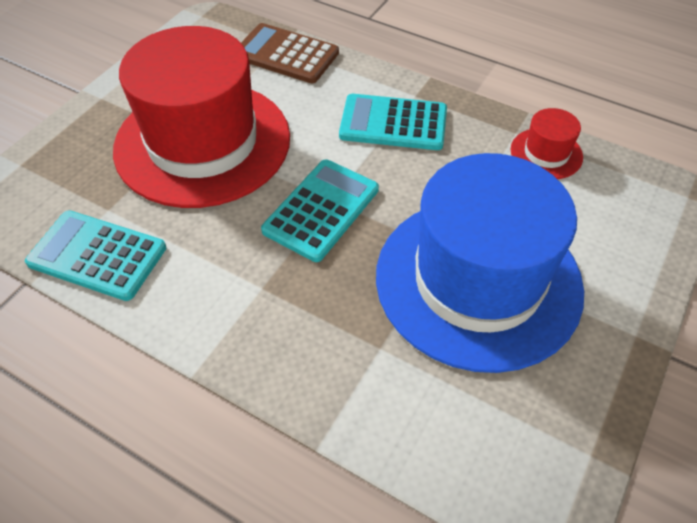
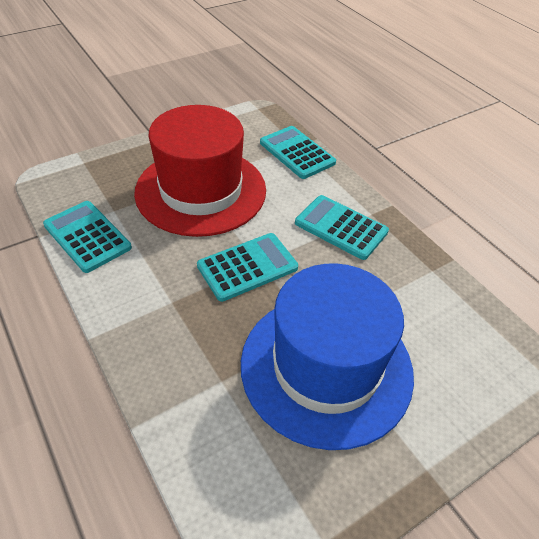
camera: 25 degrees right, 5 degrees down
(286, 54) = (297, 153): brown calculator -> turquoise calculator
(546, 153) = (447, 296): red hat -> none

